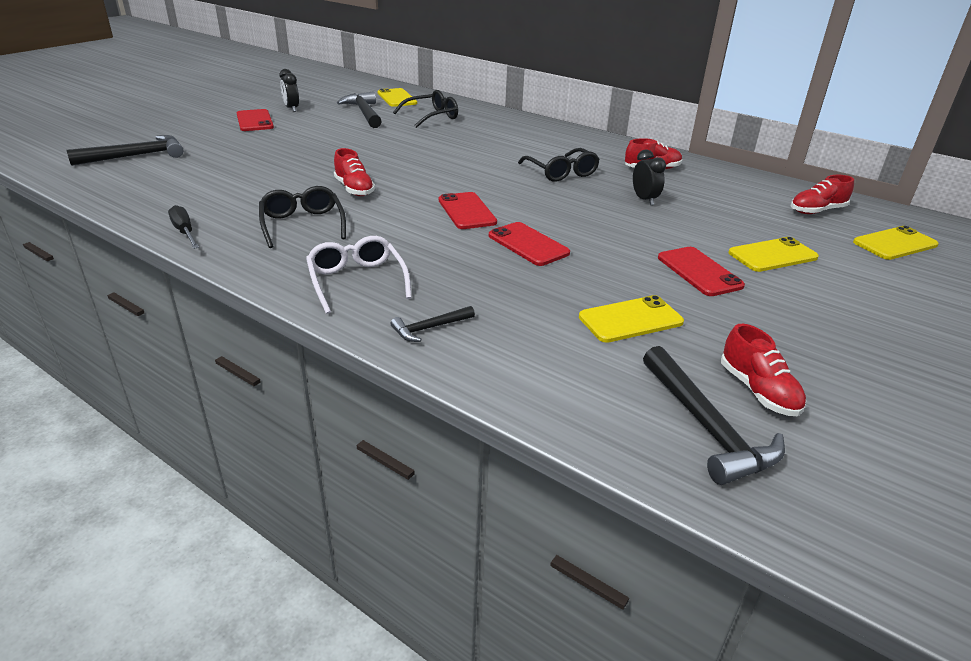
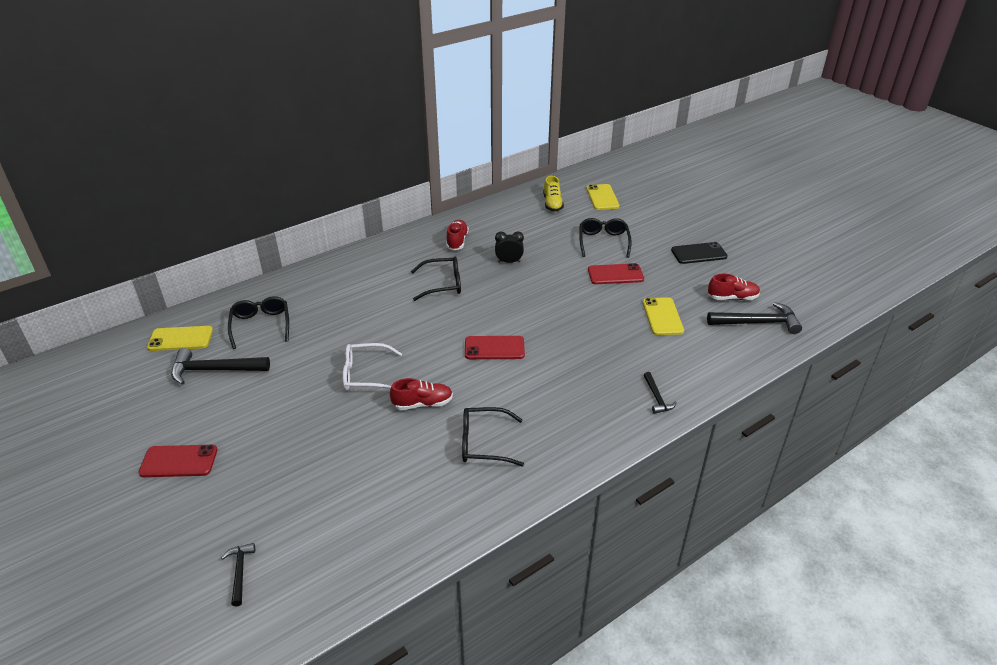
camera: 70 degrees left, 5 degrees up
(136, 156) = (240, 572): black hammer -> black hammer, size x0.54
(185, 232) = (470, 522): black screwdriver -> none
(291, 109) = (154, 426): black clock -> none
(357, 281) = (589, 423): white glasses -> white glasses (366, 375)
(528, 244) = (559, 331): red phone -> none
(772, 255) = (603, 242): yellow phone -> black glasses
(817, 211) = (552, 204): red shoe -> yellow shoe
(857, 344) = (698, 253): none -> black phone

